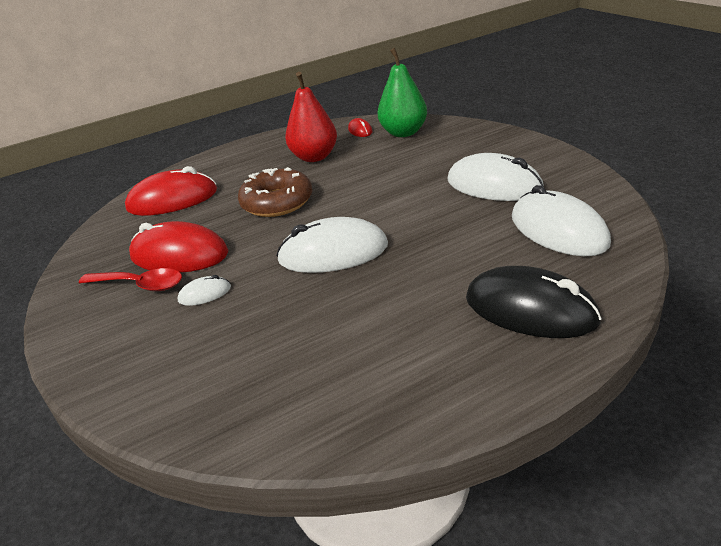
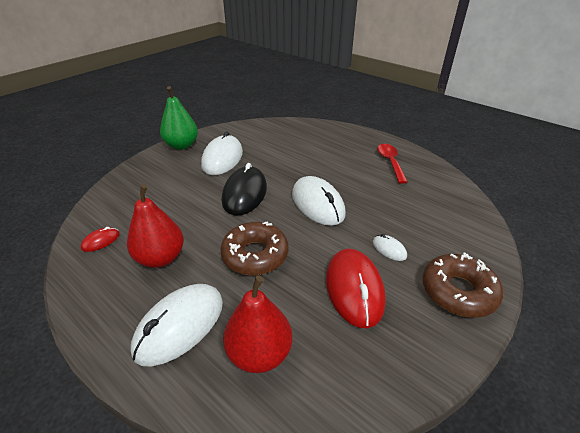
camera: 115 degrees left, 5 degrees up
(100, 328) = (458, 291): none -> brown donut
(140, 285) = (403, 295): red spoon -> red spoon (390, 162)
(172, 200) = (259, 353): red mouse -> red pear
(403, 133) = (119, 211): green pear -> green pear (182, 145)
(530, 309) = (337, 140): black mouse -> black mouse (244, 194)
(558, 230) = (271, 137): white mouse -> white mouse (180, 325)

